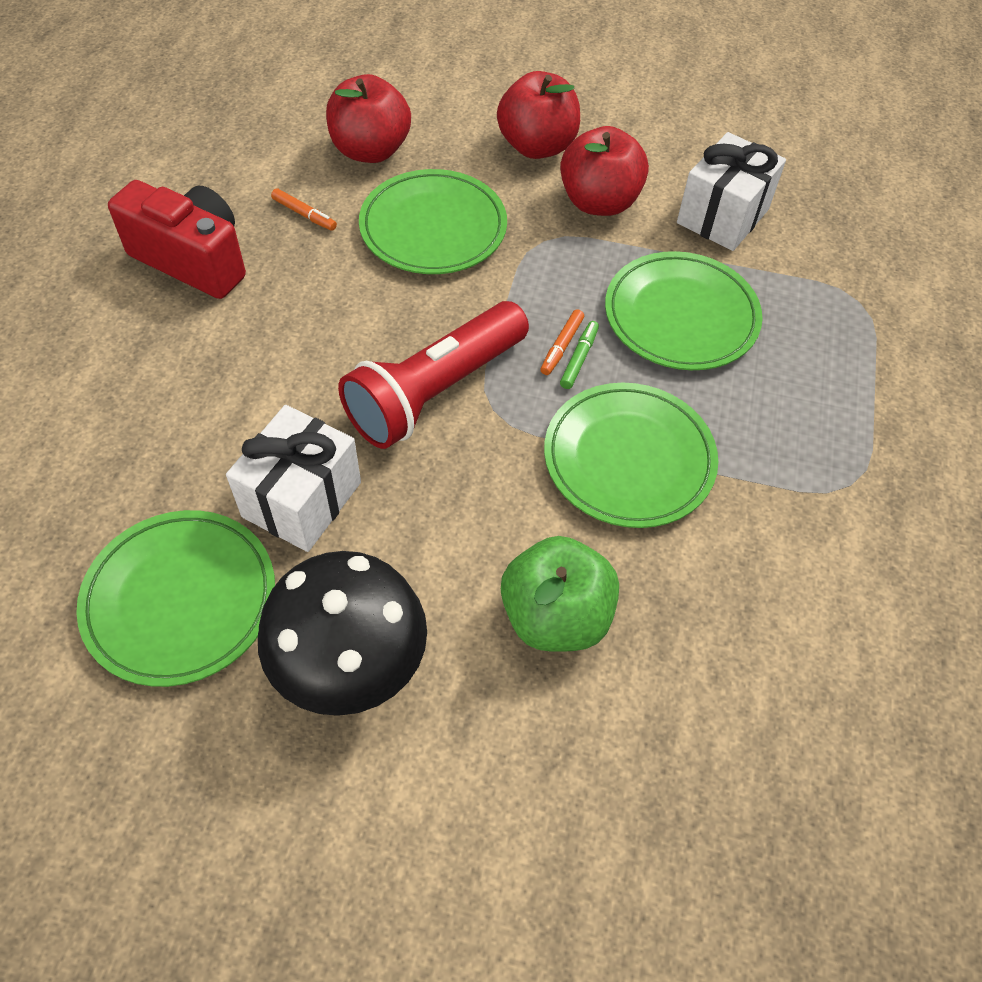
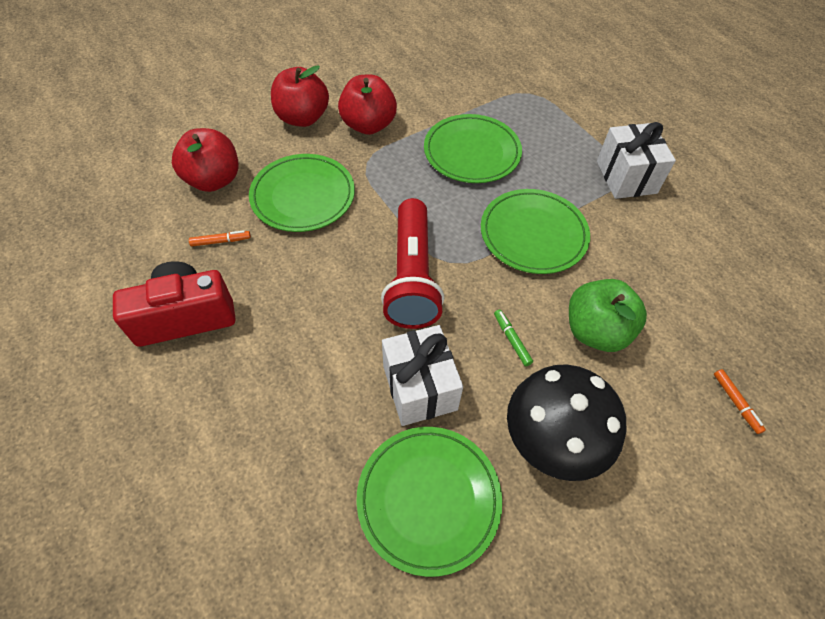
camera: 45 degrees left, 0 degrees up
(561, 346) = (440, 207): orange marker -> orange marker (735, 403)
(579, 359) = (455, 206): green marker -> green marker (512, 339)
(722, 216) = (431, 94): white gift -> white gift (626, 177)

